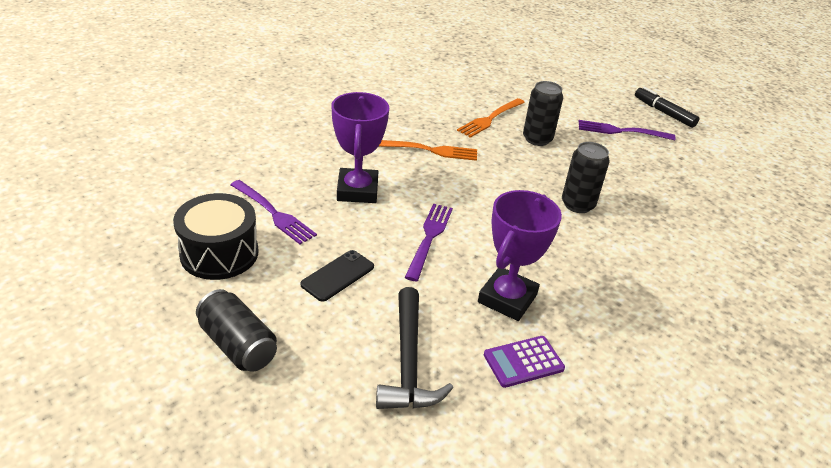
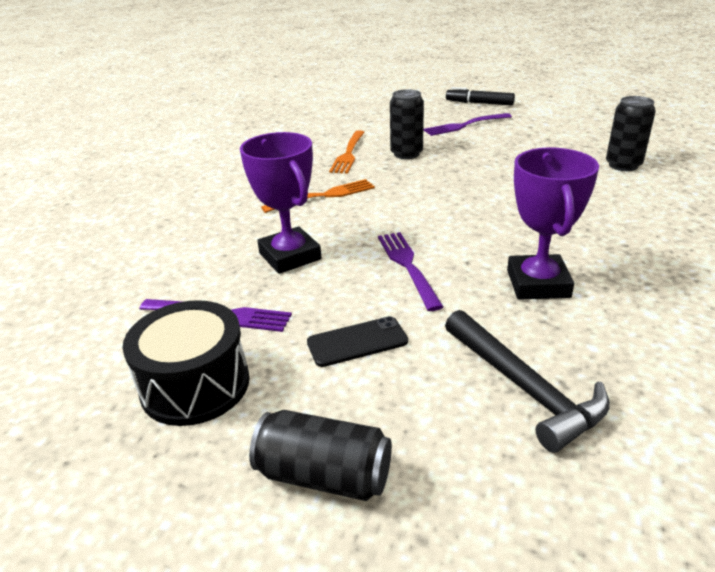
camera: 25 degrees left, 5 degrees down
(337, 275) = (357, 342): black phone -> black phone turned 60 degrees clockwise
(523, 362) = (620, 330): purple calculator -> none
(577, 204) = (499, 187): black can -> black can (623, 165)

